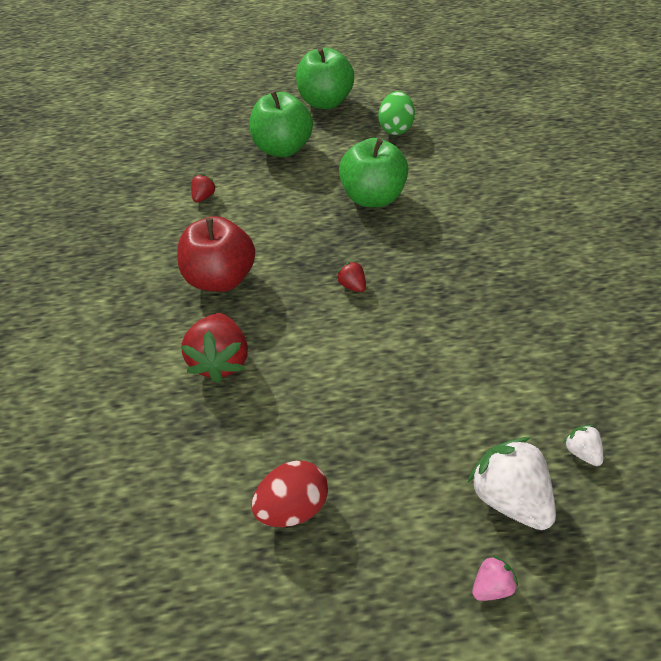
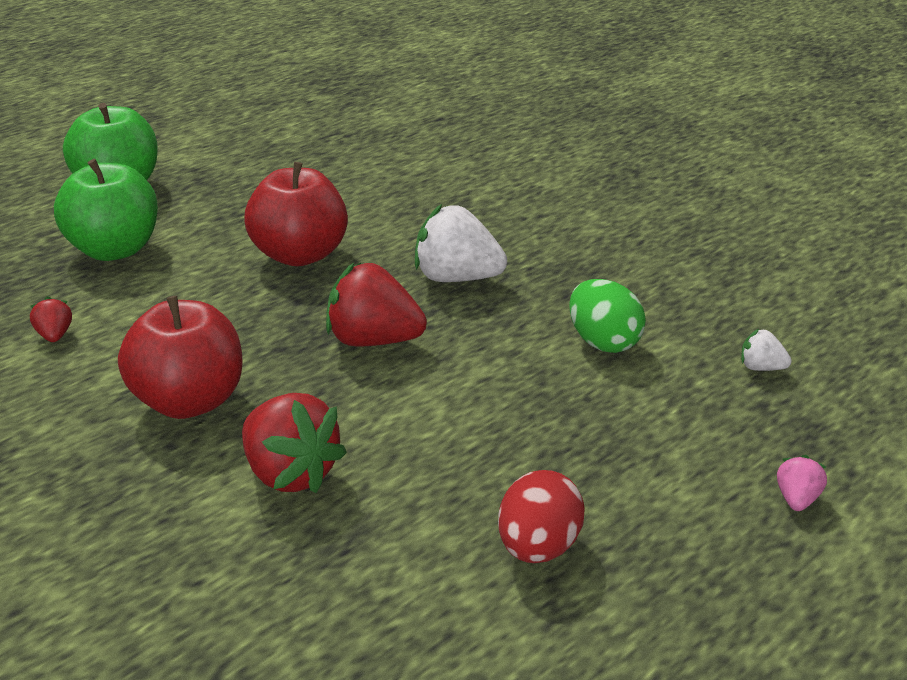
camera: 40 degrees left, 20 degrees down
(352, 285) = (373, 341): red strawberry -> red strawberry, size x2.07
(372, 197) = (299, 255): green apple -> red apple
(395, 128) = (249, 184): green egg -> green egg (603, 343)
(508, 496) = (738, 431): white strawberry -> white strawberry (457, 278)

